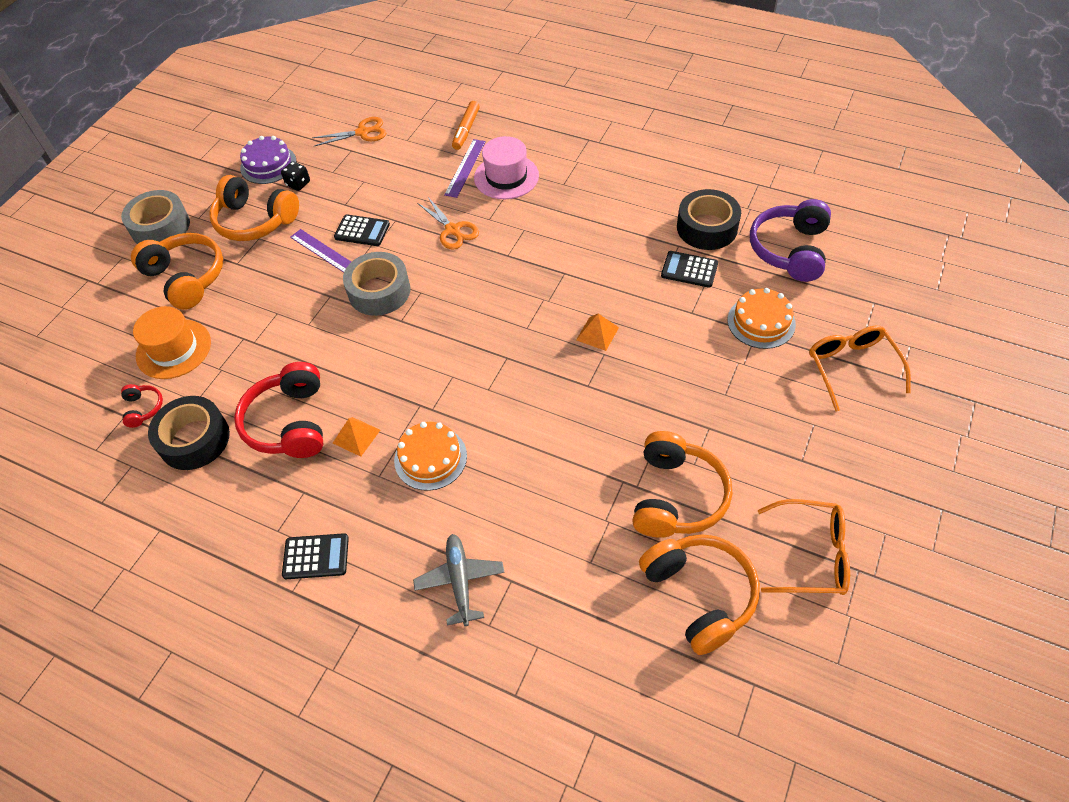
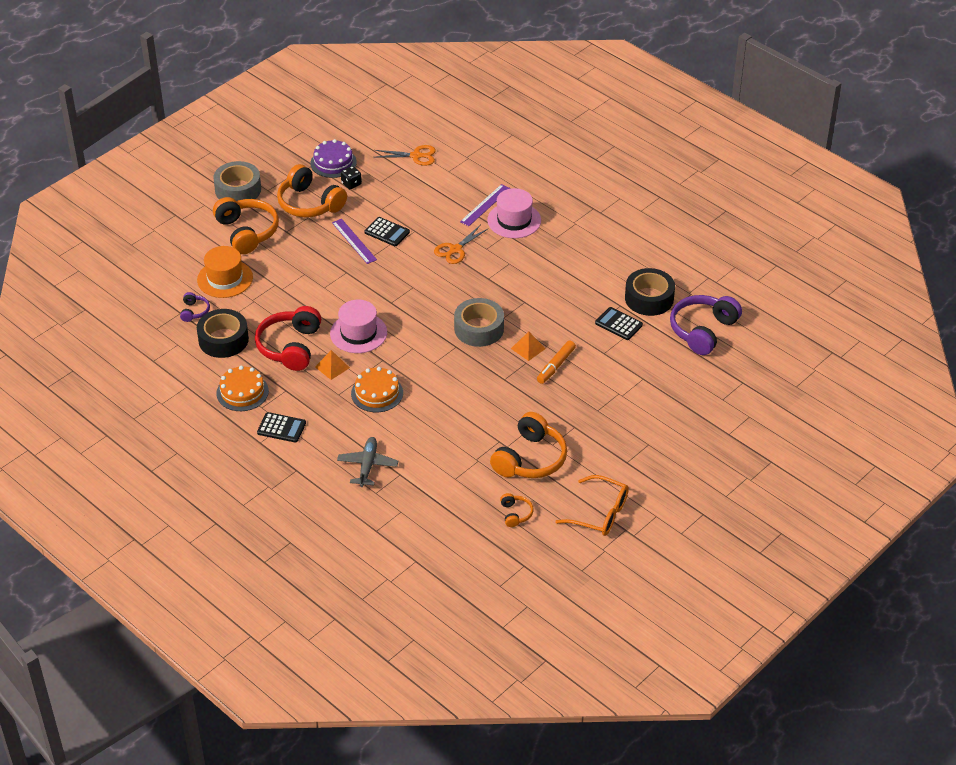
camera: 15 degrees right, 10 degrees down
(143, 408) = (194, 311): red headphones -> purple headphones
(374, 375) = (358, 333): none -> pink hat
(379, 291) = (383, 278): grey tape -> grey tape (479, 329)
(453, 230) = (455, 250): orange scissors -> orange scissors turned 60 degrees clockwise
(466, 130) = (499, 175): orange marker -> orange marker (556, 366)
(699, 595) = (515, 514): orange headphones -> orange headphones, size x0.47
(761, 322) = (651, 372): orange cake -> orange cake (242, 392)
(852, 368) = (697, 418): orange glasses -> none

